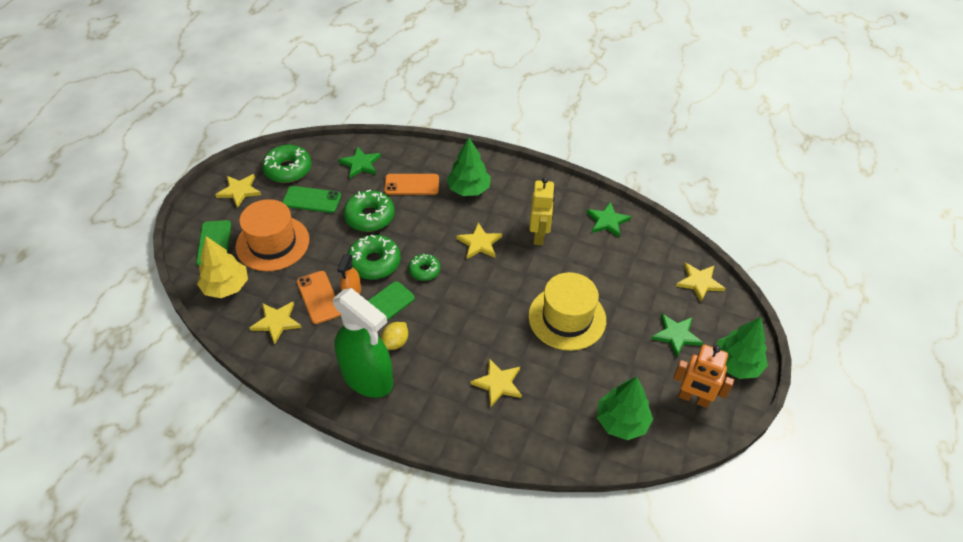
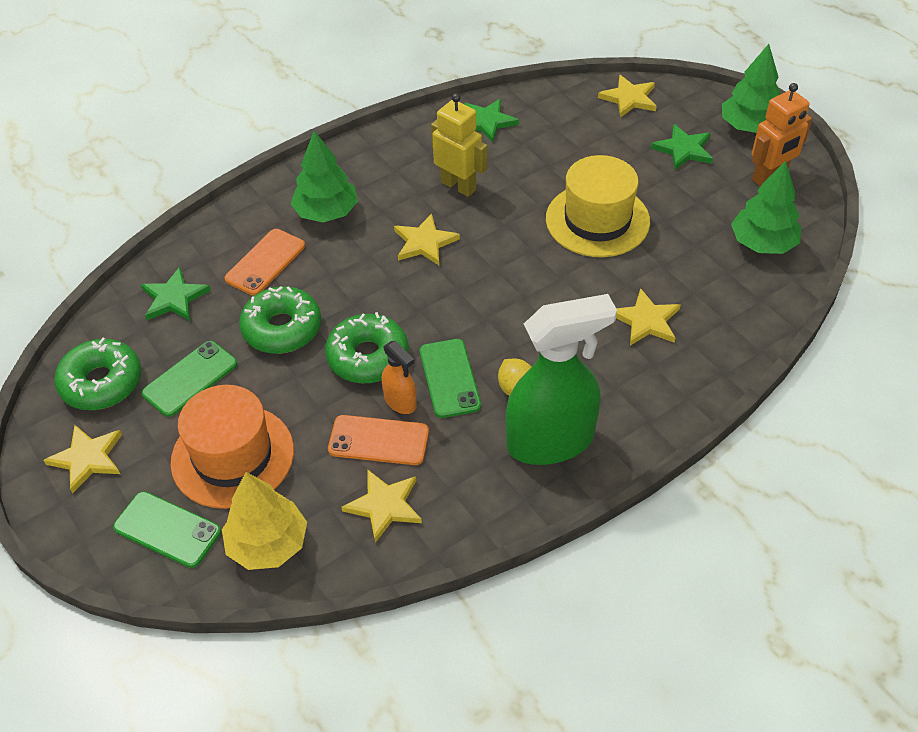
camera: 55 degrees left, 0 degrees up
(424, 270) = (424, 313): green donut -> none

